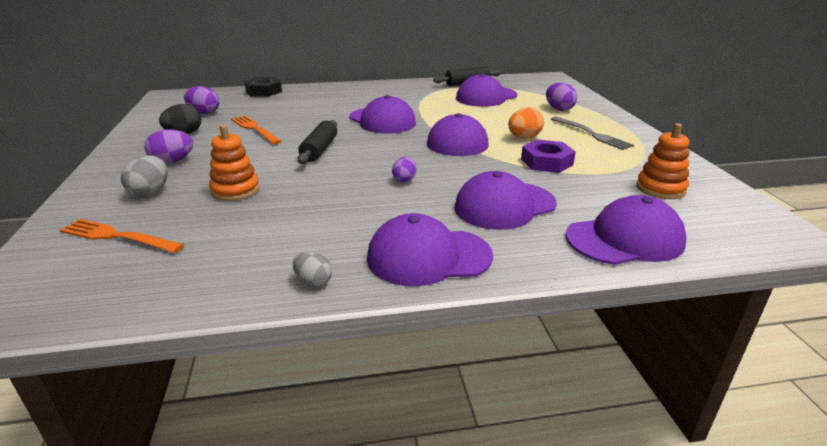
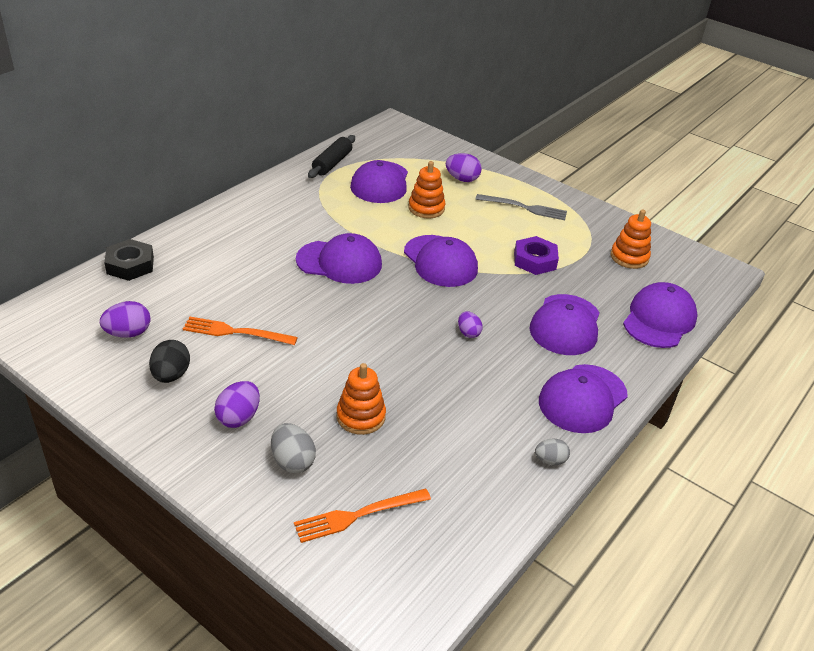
camera: 45 degrees left, 10 degrees up
(319, 150) = (347, 331): black rolling pin -> none
(499, 115) = (426, 208): none -> orange stacking toy
(524, 137) = (484, 235): orange egg -> none

